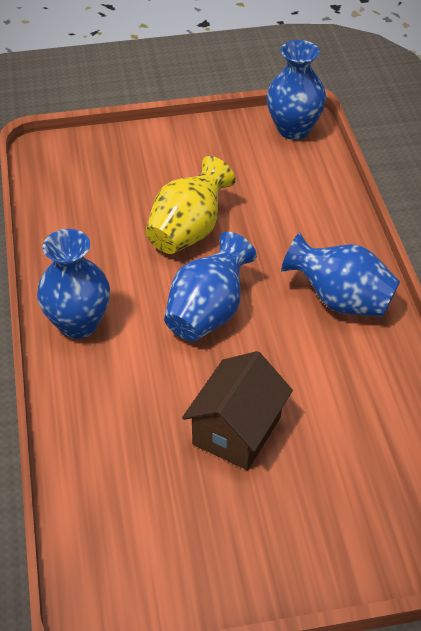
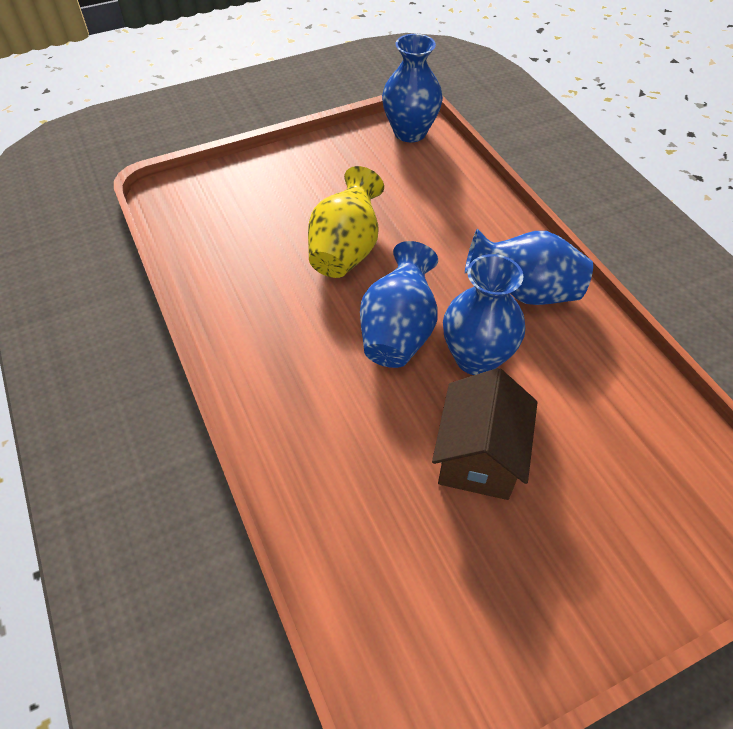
camera: 15 degrees left, 5 degrees up
(78, 323) = (264, 373): blue vase -> blue vase (476, 358)

